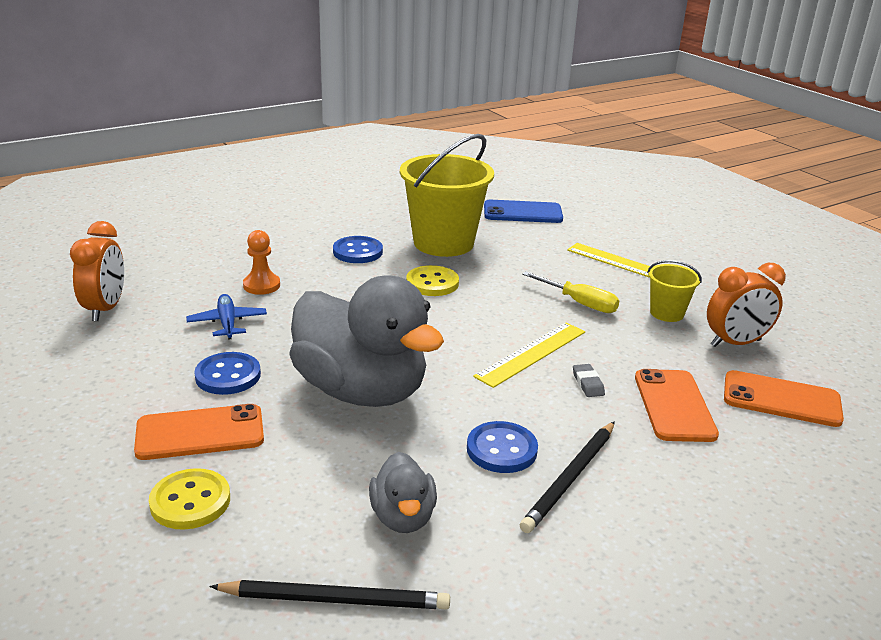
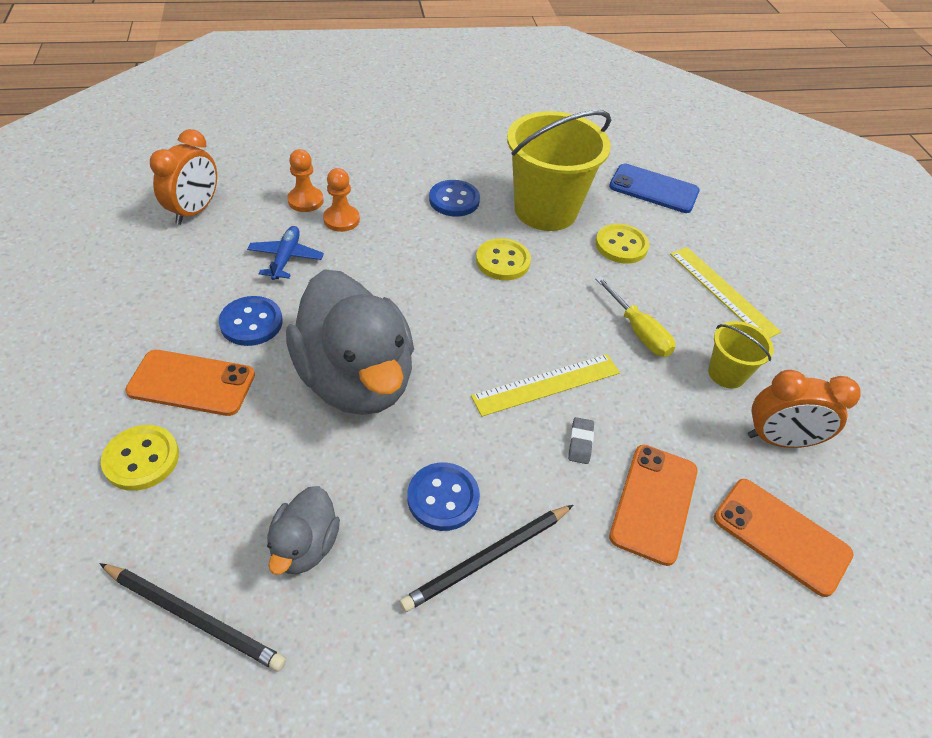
camera: 20 degrees right, 20 degrees up
(216, 279) = (305, 201): none -> orange pawn
(524, 253) = (621, 245): none -> yellow button

